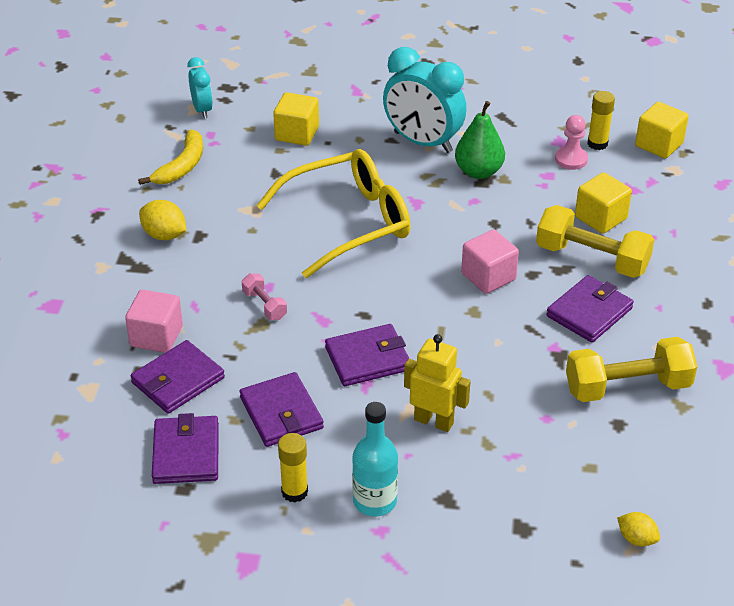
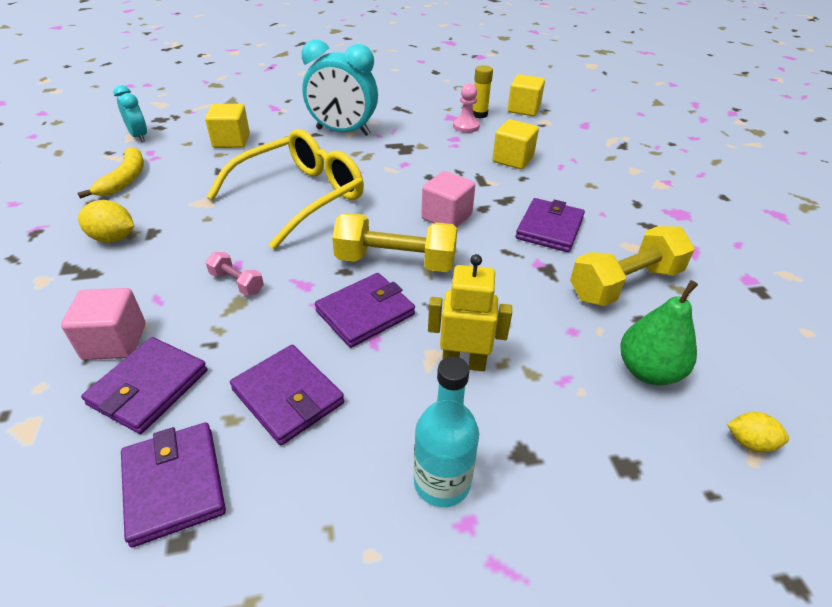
camera: 20 degrees left, 0 degrees up
(294, 492) = (336, 500): yellow glue stick -> none
(478, 172) = (398, 144): green pear -> green pear (648, 371)
(592, 258) = (524, 188): yellow dumbbell -> yellow dumbbell (395, 262)

